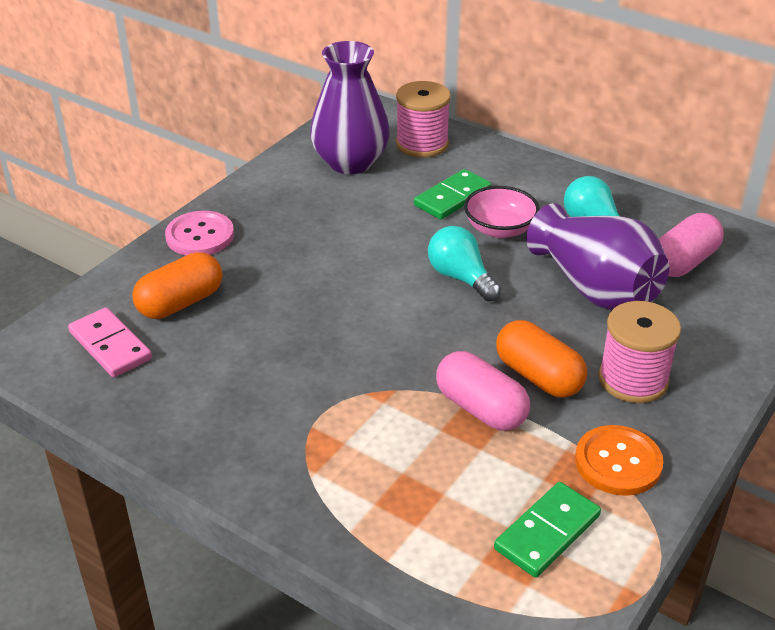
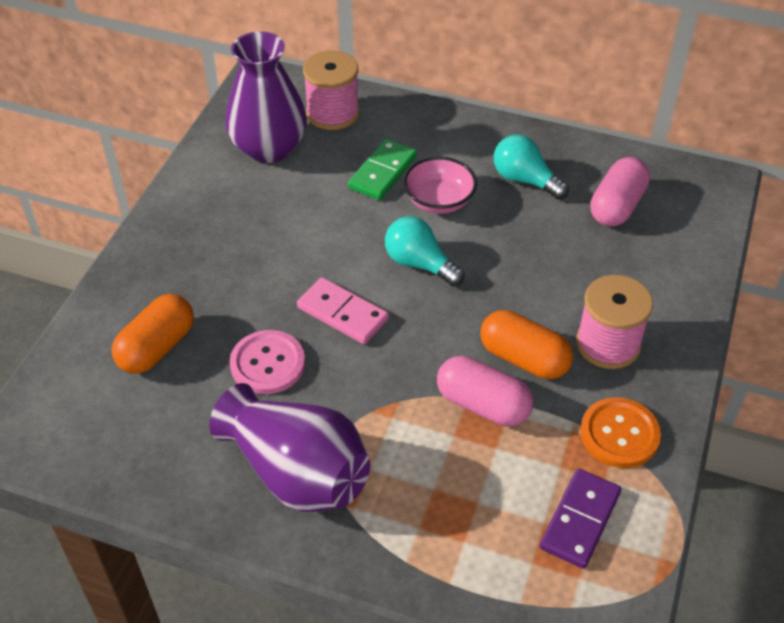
camera: 15 degrees left, 10 degrees up
(110, 346) = (104, 412): pink domino -> pink domino (342, 313)
(200, 236) = (147, 264): pink button -> pink button (267, 364)
(547, 532) = (579, 520): green domino -> purple domino
(595, 288) = (546, 251): purple vase -> purple vase (297, 473)

